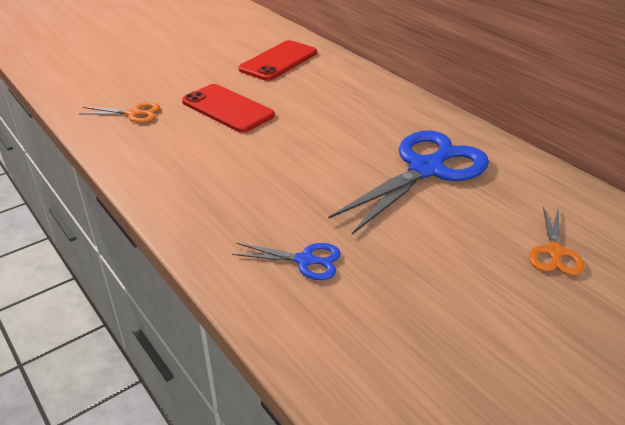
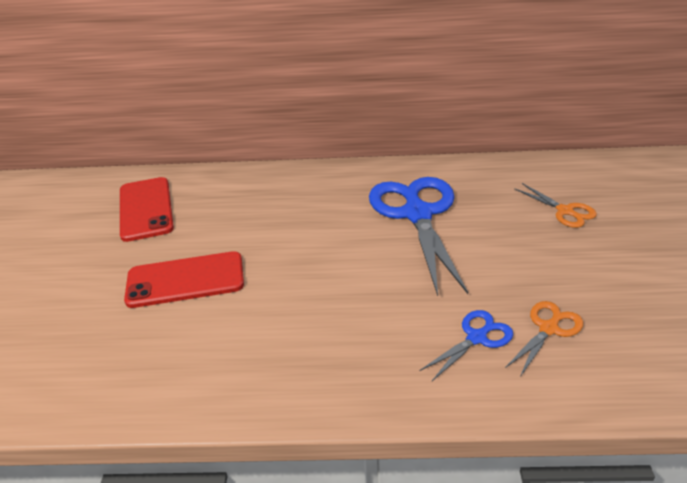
camera: 50 degrees left, 0 degrees up
(134, 113) = (98, 355): orange scissors -> orange scissors (548, 328)

